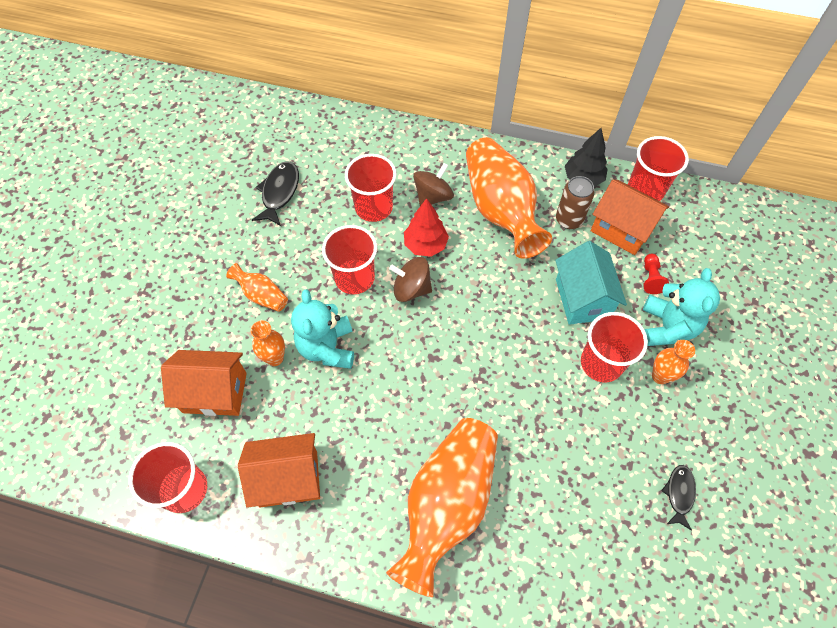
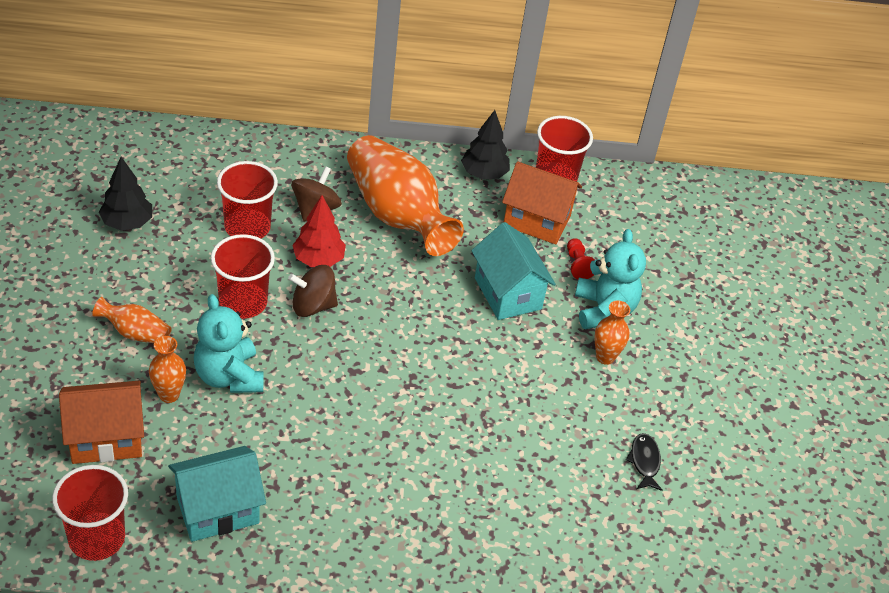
camera: 20 degrees left, 15 degrees down
(279, 192) = (127, 223): black fish -> black tree
(288, 478) = (217, 509): orange house -> turquoise house
(446, 505) = (402, 508): orange vase -> none
(569, 220) = (477, 217): brown can -> none
(601, 363) = (541, 353): red cup -> none

